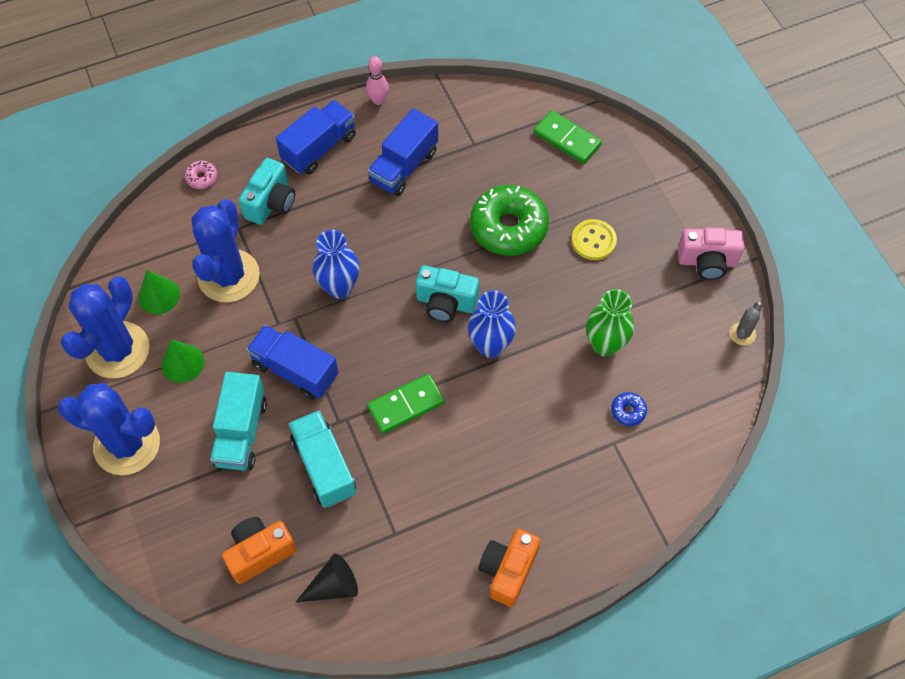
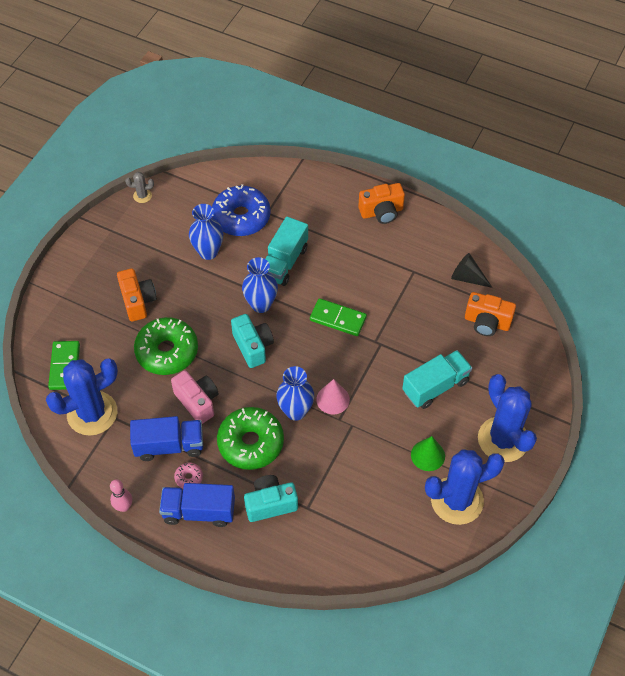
camera: 130 degrees left, 5 degrees down
(159, 296) = (399, 511): green cone -> none
(202, 178) = (290, 567): pink donut -> pink donut (189, 478)
(229, 276) = (347, 481): blue cactus -> blue cactus (92, 413)
(295, 370) = (372, 390): blue truck -> none
(320, 328) = (333, 399): none -> pink cone
(324, 466) = (412, 330): turquoise truck -> turquoise truck (284, 262)
(344, 229) = (251, 443): none -> green donut
(593, 240) = (138, 301): yellow button -> orange camera
(605, 345) = (208, 252): green vase -> blue vase
(628, 411) = (241, 217): blue donut -> blue donut, size x2.38
(707, 262) = (104, 238): pink camera -> pink camera (197, 402)

